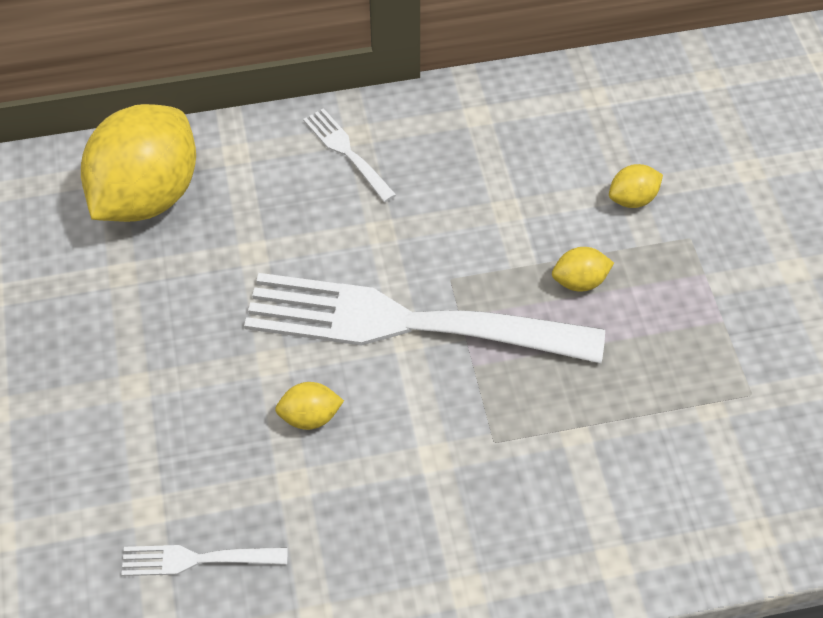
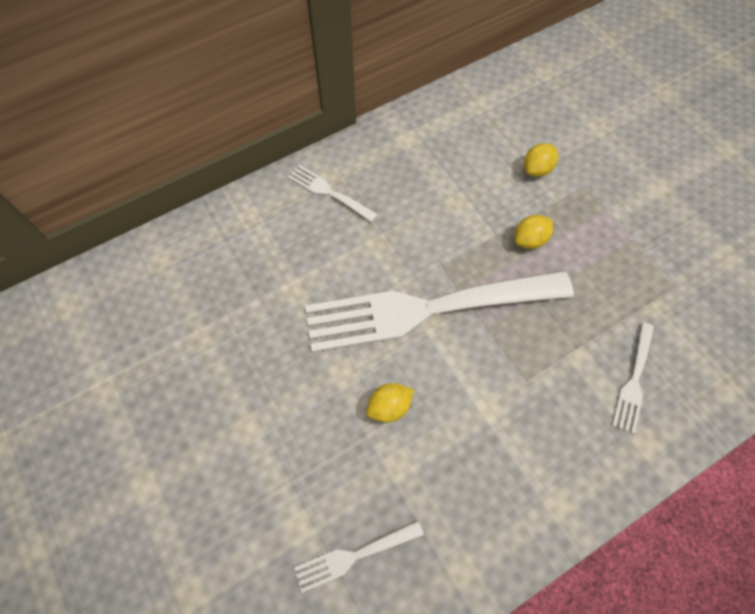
camera: 20 degrees left, 10 degrees up
(147, 196) = (196, 270): yellow lemon -> none
(633, 486) = (634, 381): none -> white fork

